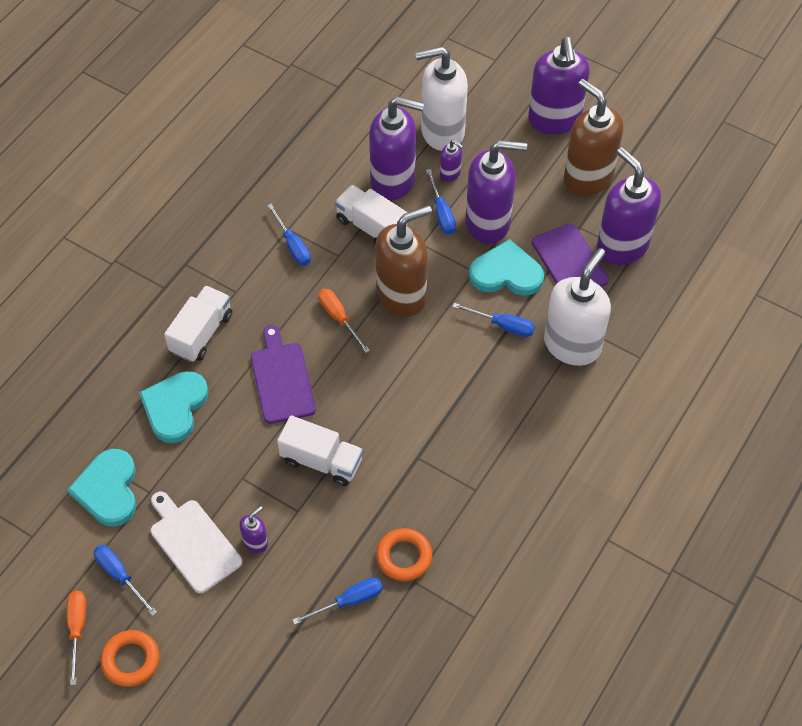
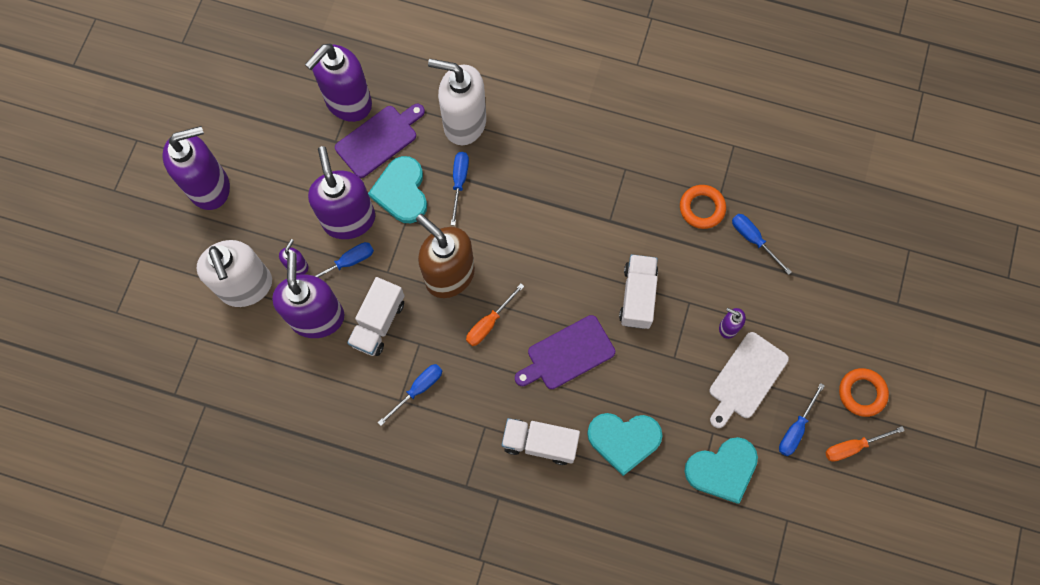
camera: 105 degrees left, 15 degrees up
(587, 177) = (275, 145): brown soap dispenser -> none

